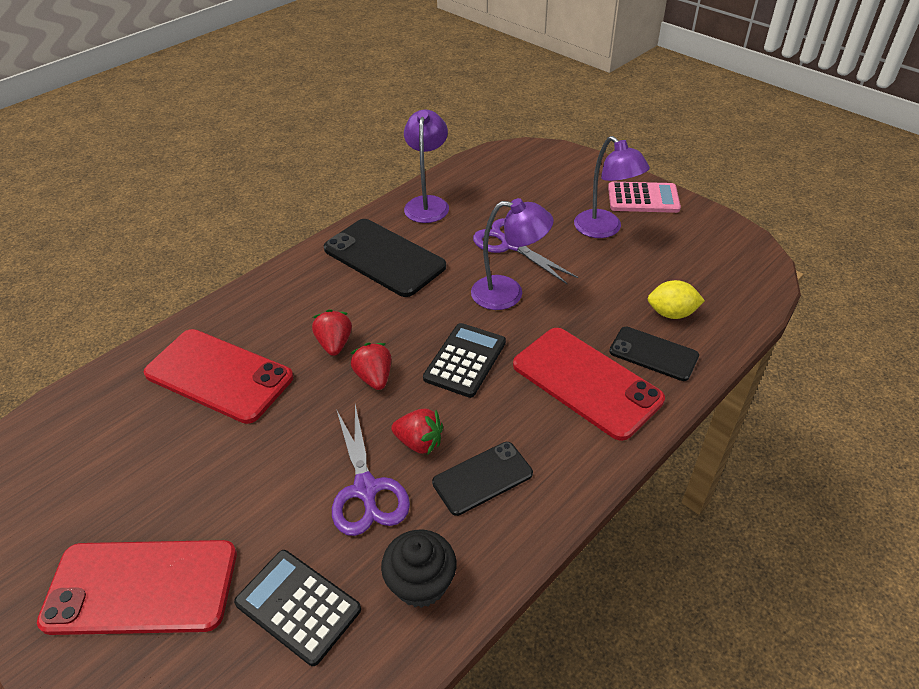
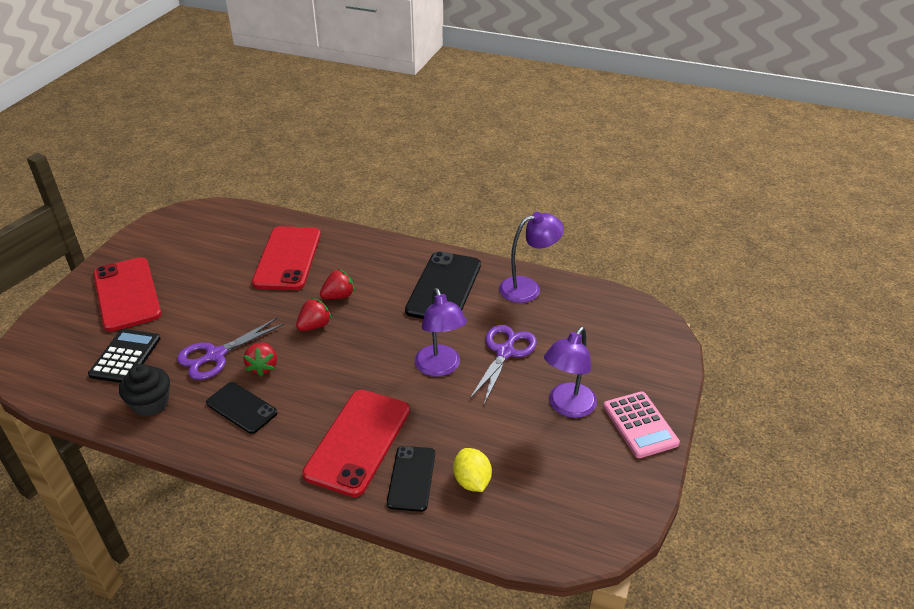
camera: 65 degrees right, 5 degrees down
(465, 360) = (351, 365): black calculator -> none

